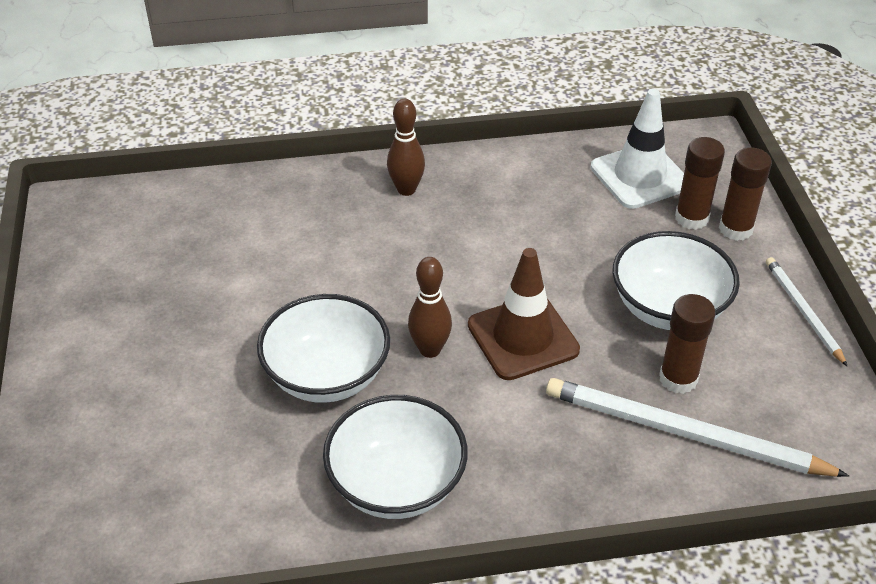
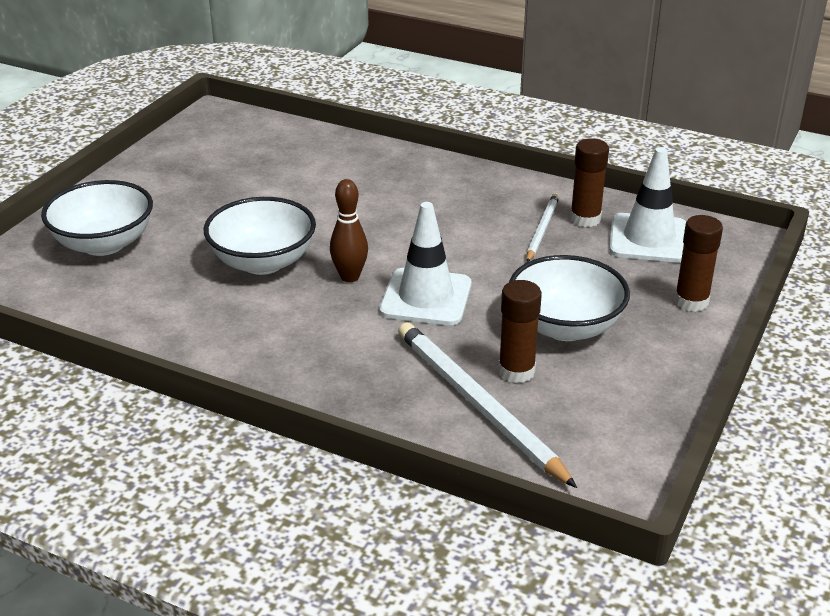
camera: 35 degrees right, 10 degrees down
(396, 484) = (234, 338): white bowl -> white bowl (104, 244)
(406, 189) = (448, 182): brown bowling pin -> none
(523, 337) = (426, 297): brown traffic cone -> white traffic cone
(691, 218) = (660, 280): brown glue stick -> brown glue stick (585, 219)
(803, 311) = (683, 376): white pencil -> white pencil (542, 229)

